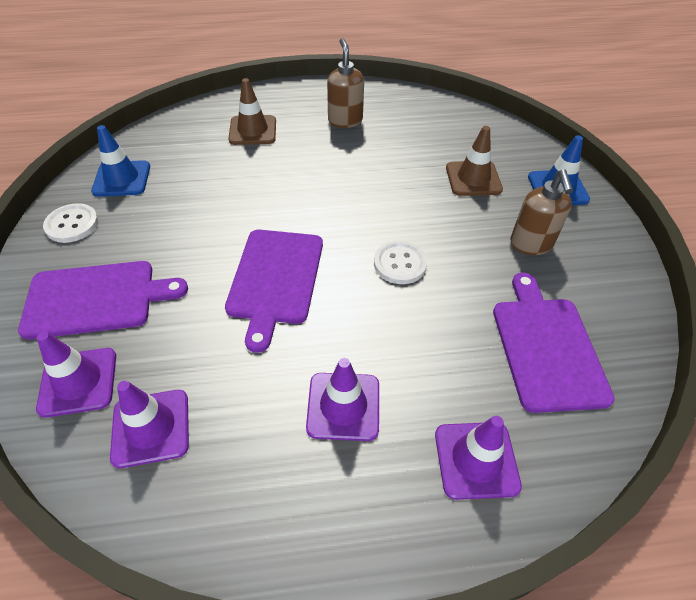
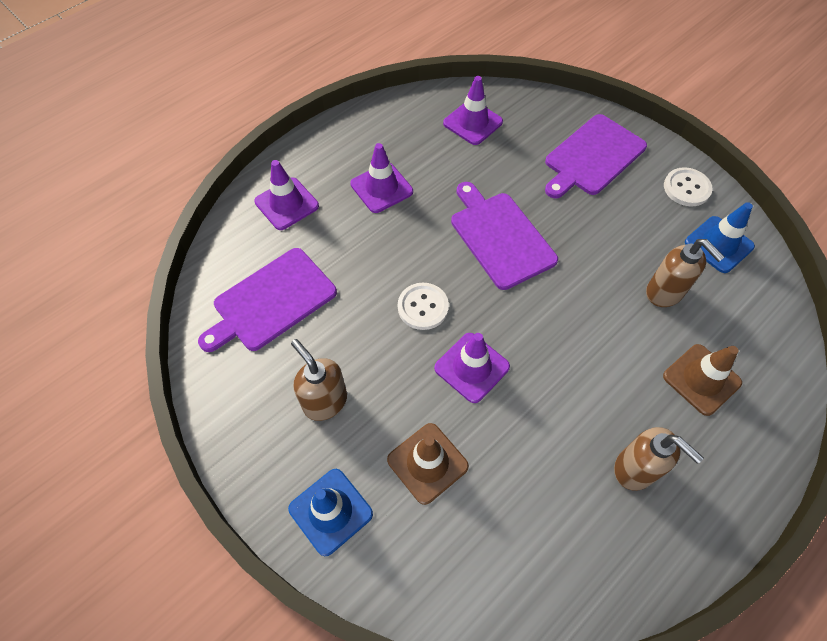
camera: 145 degrees right, 10 degrees up
(78, 382) = (536, 118): purple traffic cone -> purple traffic cone (471, 367)
(206, 175) = (664, 293): none -> brown soap dispenser
(547, 347) = (271, 301): purple cutting board -> purple cutting board turned 90 degrees clockwise

